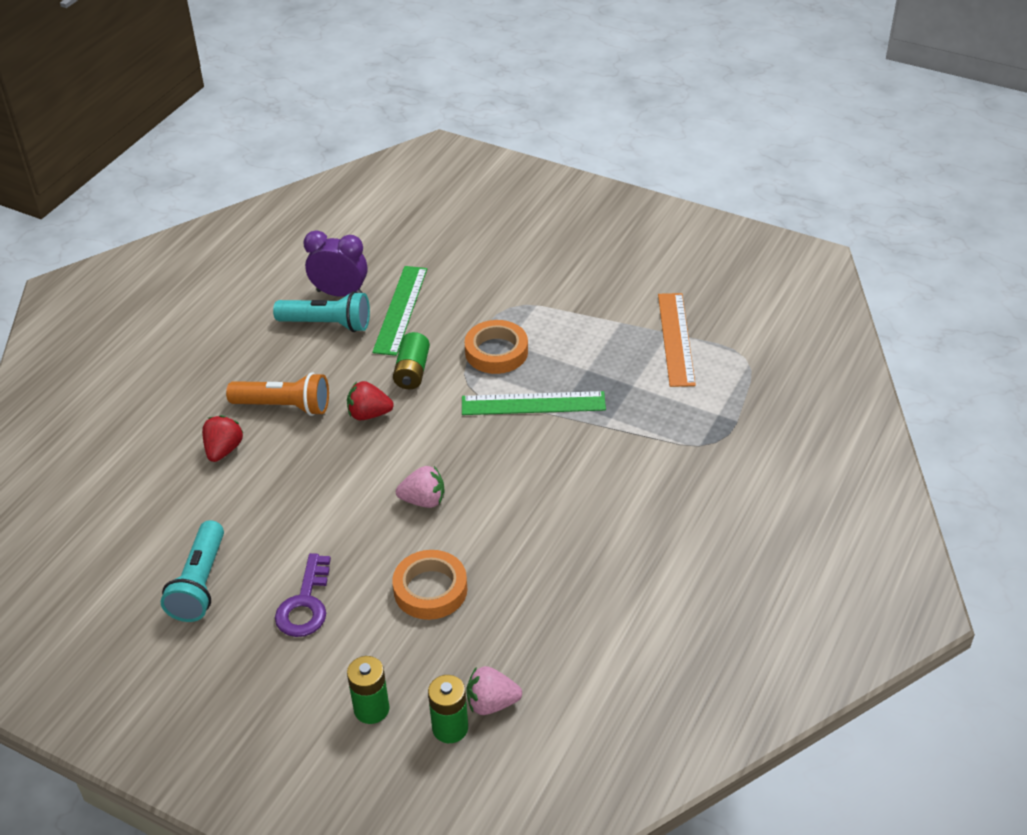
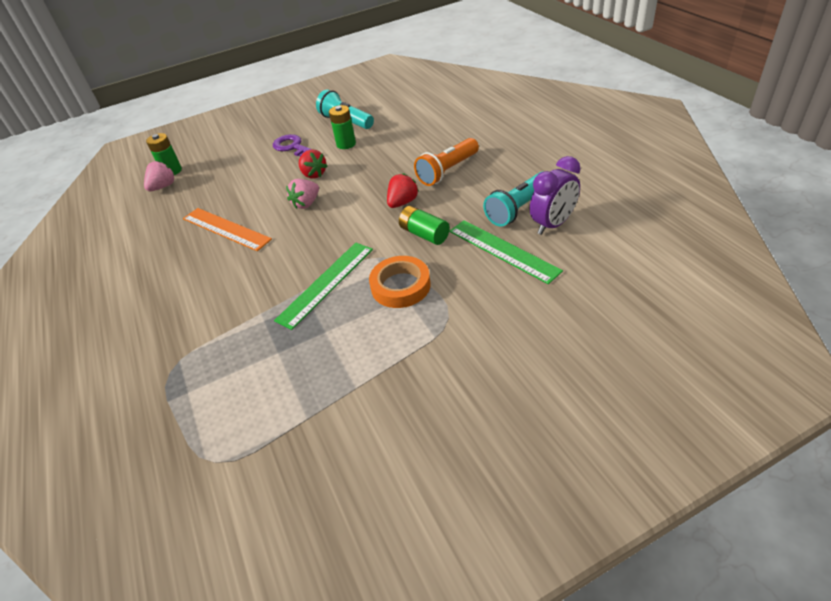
camera: 130 degrees right, 0 degrees up
(223, 450) = (433, 143): red strawberry -> red strawberry (314, 174)
(371, 709) = (213, 152): green battery -> green battery (346, 144)
(430, 589) = (247, 187): orange tape -> none
(675, 339) = (294, 419): orange ruler -> orange ruler (226, 228)

